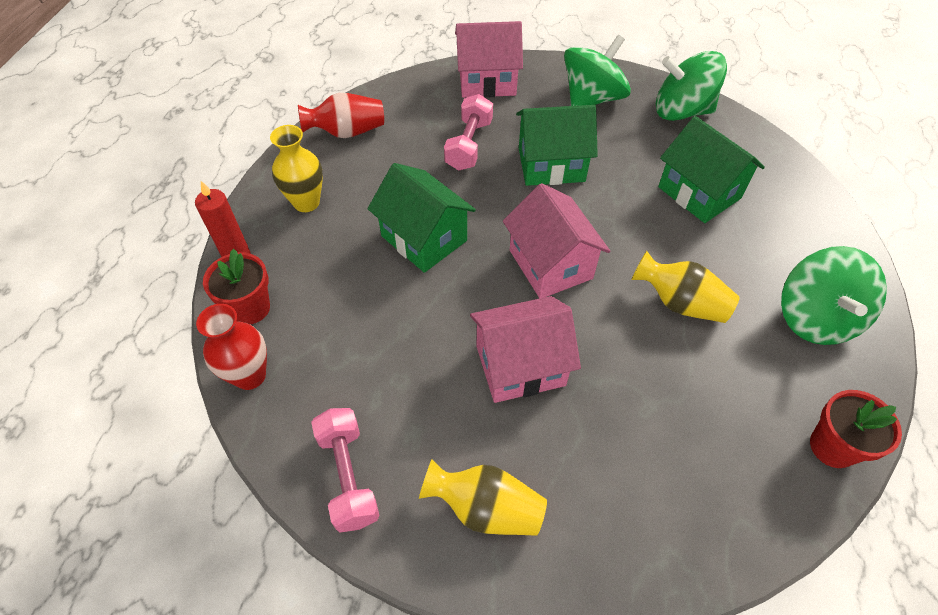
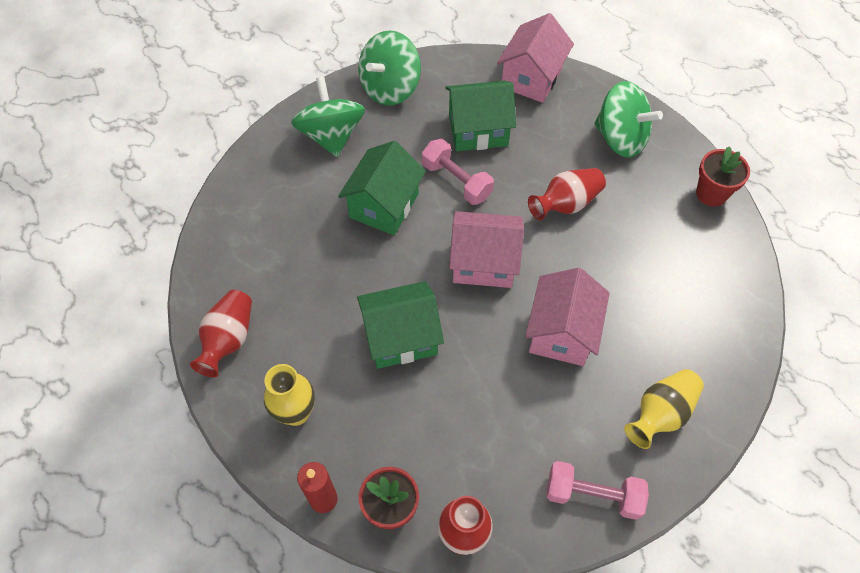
camera: 60 degrees left, 5 degrees up
(469, 145) = (318, 251): pink dumbbell -> pink dumbbell (456, 181)
(487, 81) = (250, 196): pink house -> pink house (531, 78)
(680, 303) = (566, 204): yellow vase -> red vase

